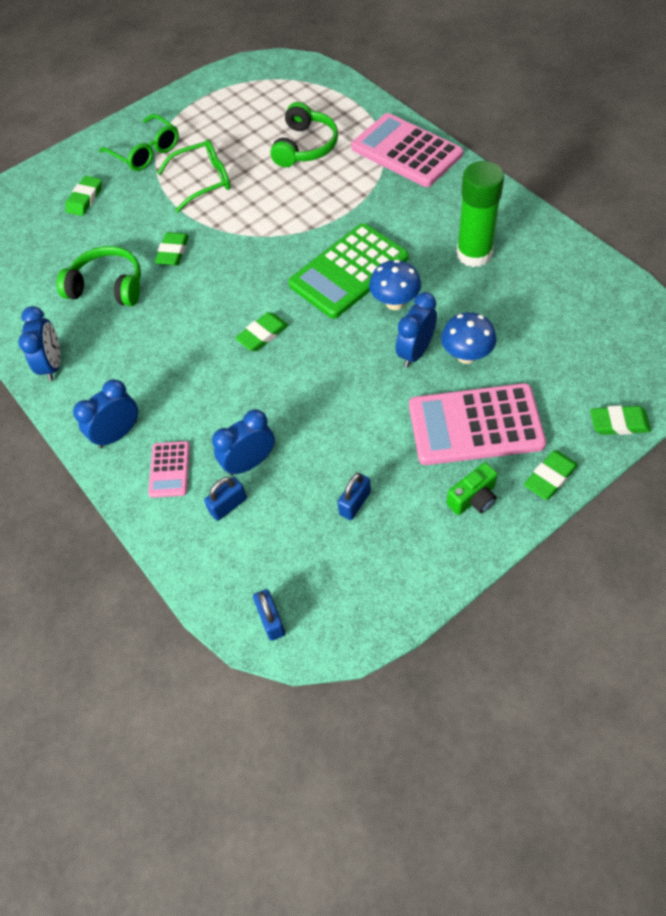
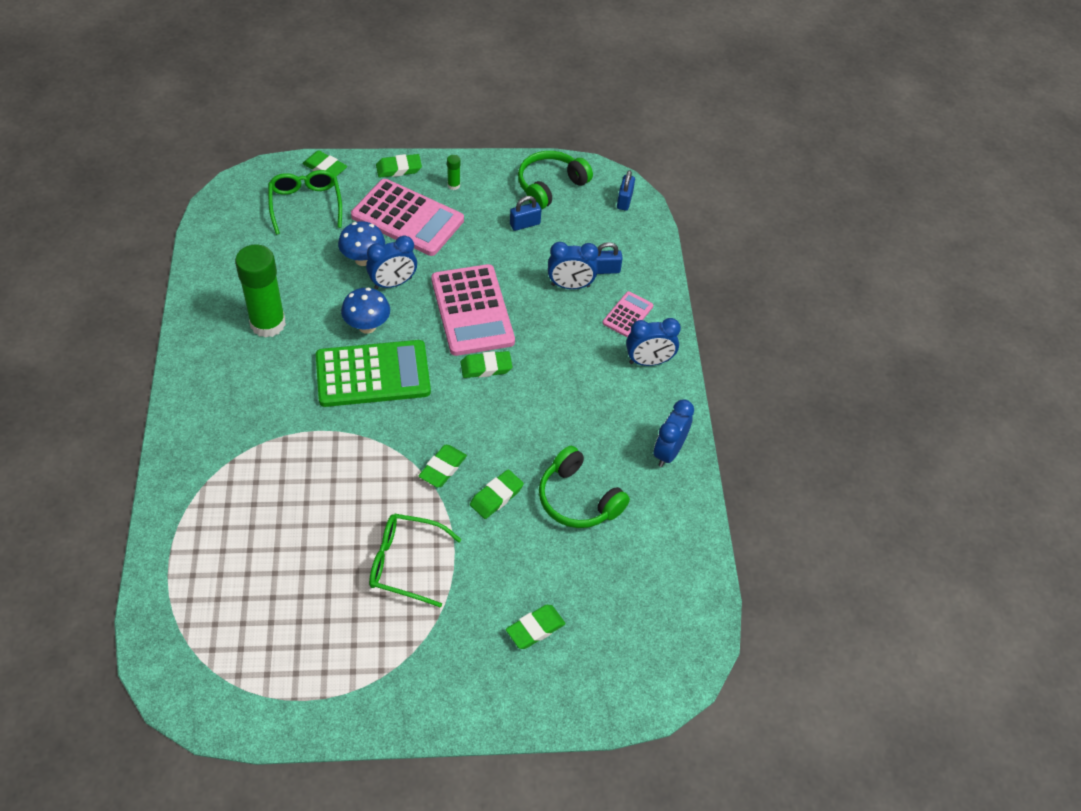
camera: 155 degrees left, 5 degrees down
(146, 152) = (429, 653): green glasses -> green glasses (305, 204)
(229, 245) = (443, 468): none -> green eraser
(305, 146) = (275, 534): green headphones -> green headphones (550, 186)
(406, 151) = (198, 457): pink calculator -> pink calculator (472, 310)
(473, 498) = (453, 185): green camera -> green glue stick

